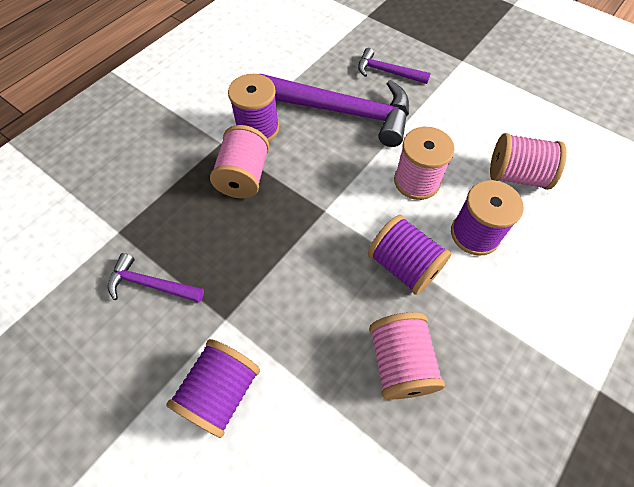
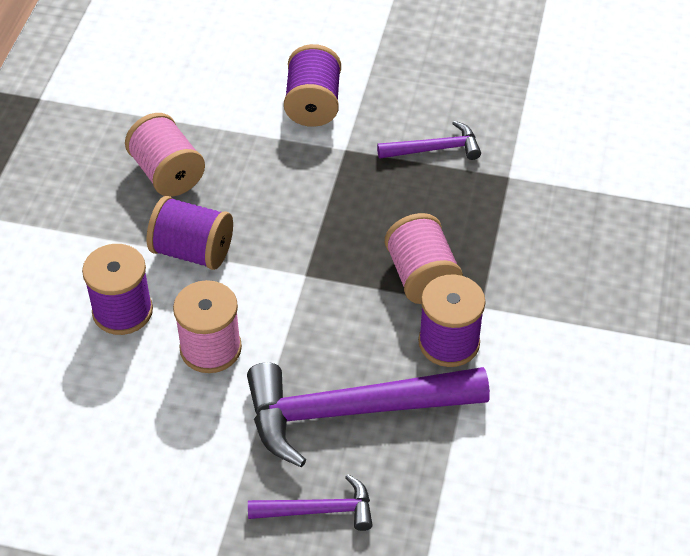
camera: 155 degrees right, 10 degrees down
(516, 176) = (83, 404): pink spool -> none

